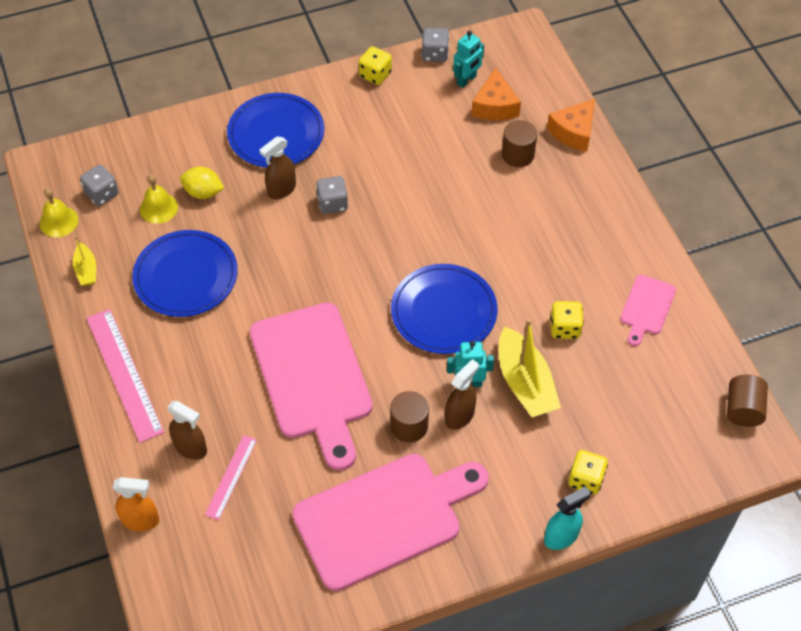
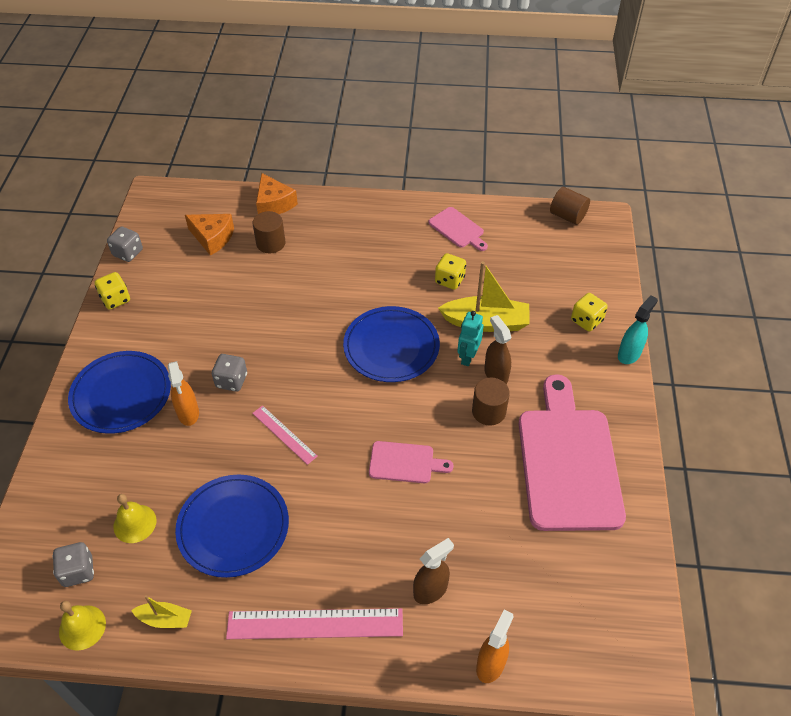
camera: 65 degrees left, 5 degrees down
(203, 192) = (145, 477): yellow lemon -> none
(231, 476) = (477, 566): pink ruler -> pink ruler (284, 434)
(281, 190) = (188, 413): brown spray bottle -> orange spray bottle
(312, 377) = (405, 463): pink cutting board -> pink cutting board, size x0.46
(466, 80) = (172, 244): turquoise robot -> none
(561, 536) = (629, 354): turquoise spray bottle -> turquoise spray bottle turned 45 degrees clockwise

